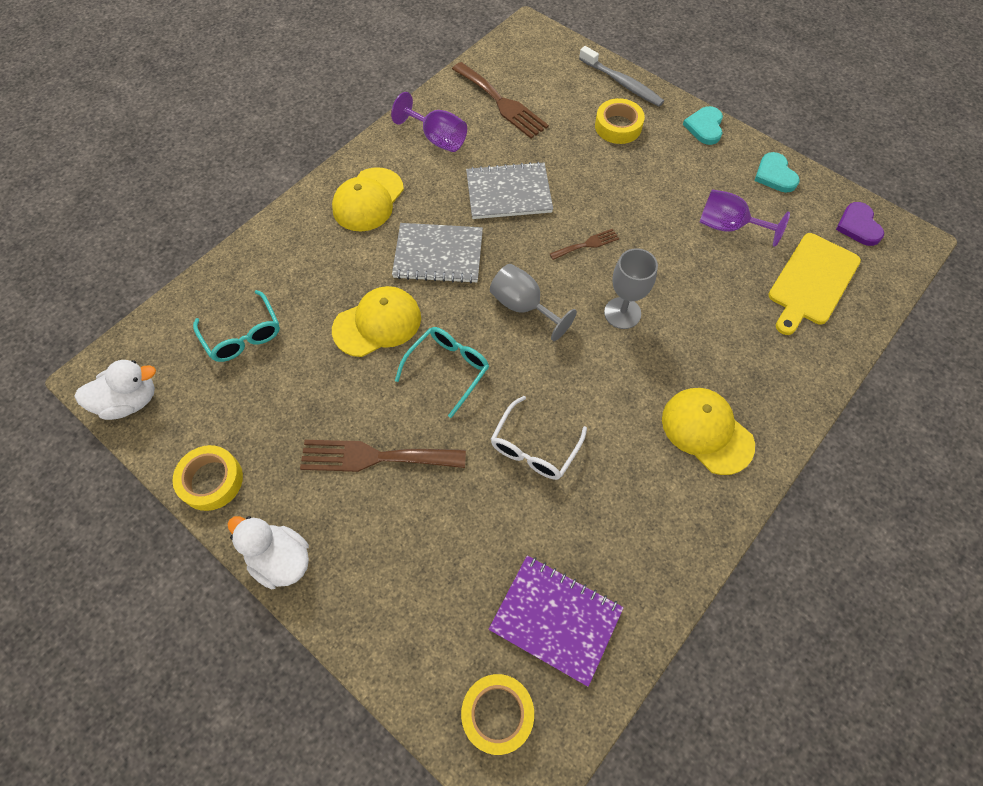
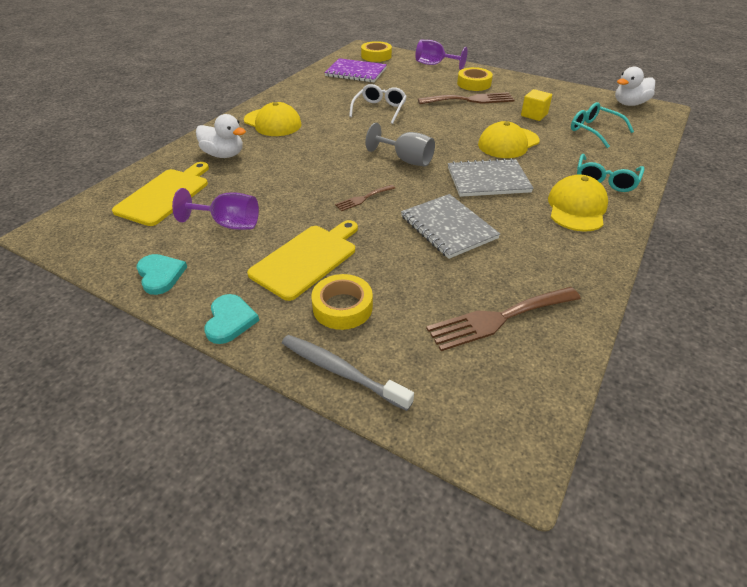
camera: 170 degrees right, 20 degrees down
(211, 480) = (552, 87): yellow tape -> yellow tape (474, 84)
(280, 559) = (495, 74): white duck -> white duck (224, 155)
(300, 391) = (534, 115): none -> yellow cube
(437, 139) = (550, 267): purple goblet -> purple goblet (434, 65)
(448, 369) = (446, 130): turquoise glasses -> turquoise glasses (605, 180)
(501, 103) = (498, 318): brown fork -> brown fork turned 60 degrees counterclockwise
(508, 193) = (448, 227): grey notebook -> grey notebook turned 75 degrees clockwise
(622, 313) = (329, 164): grey goblet -> none
(647, 174) = (306, 259): none -> yellow cutting board
(858, 226) = (94, 238): purple heart -> none

